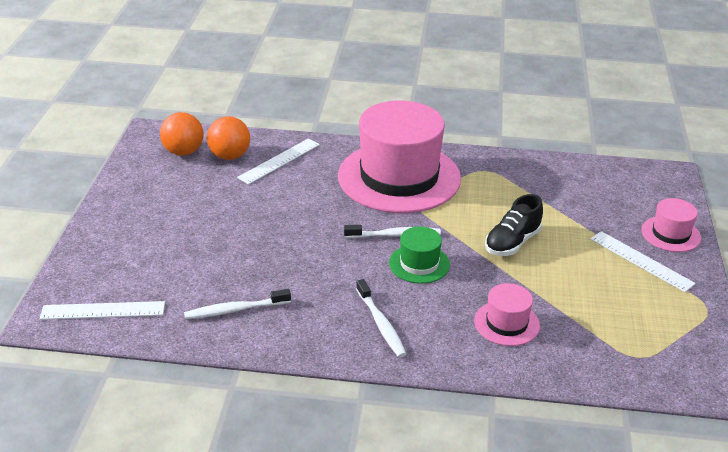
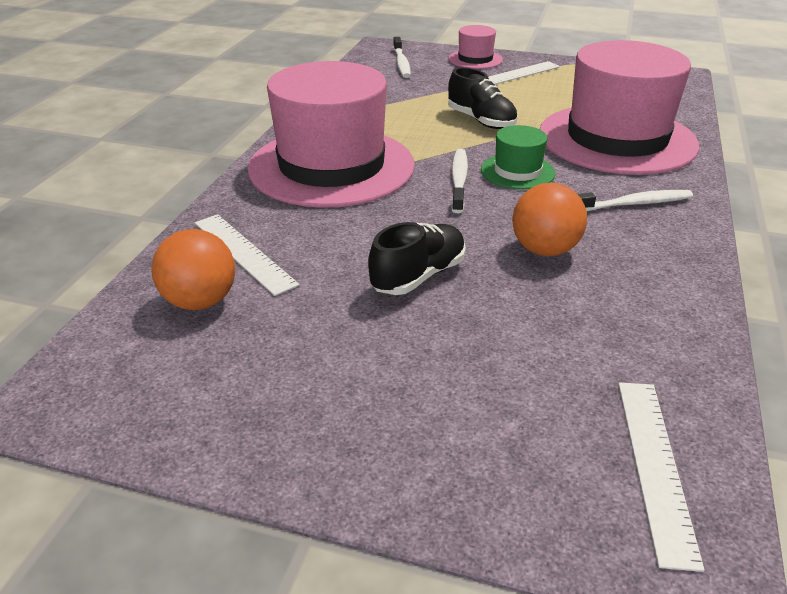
camera: 80 degrees left, 0 degrees up
(183, 152) = (152, 357): orange ball -> orange ball (544, 250)
(235, 310) = (626, 310): white toothbrush -> white toothbrush (401, 63)
(263, 225) = (418, 276): none -> black shoe
(506, 323) = (617, 139): pink hat -> pink hat, size x2.27

